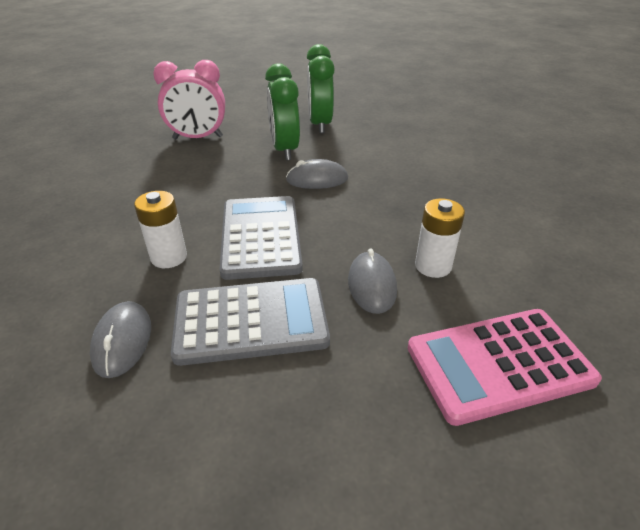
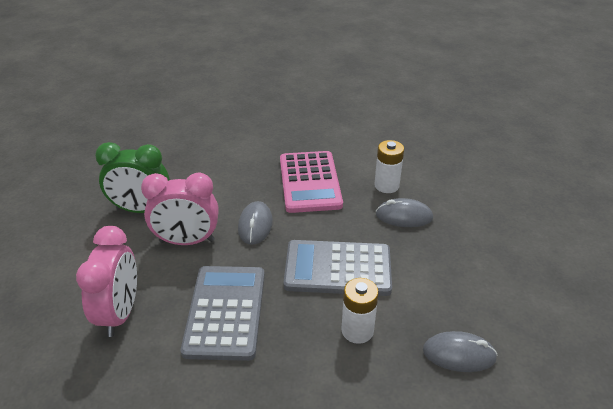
camera: 80 degrees left, 0 degrees up
(251, 321) = (438, 279): grey calculator -> grey calculator (225, 312)
(284, 150) = (187, 241): green clock -> pink clock
(499, 364) = (471, 181): pink calculator -> pink calculator (309, 182)

